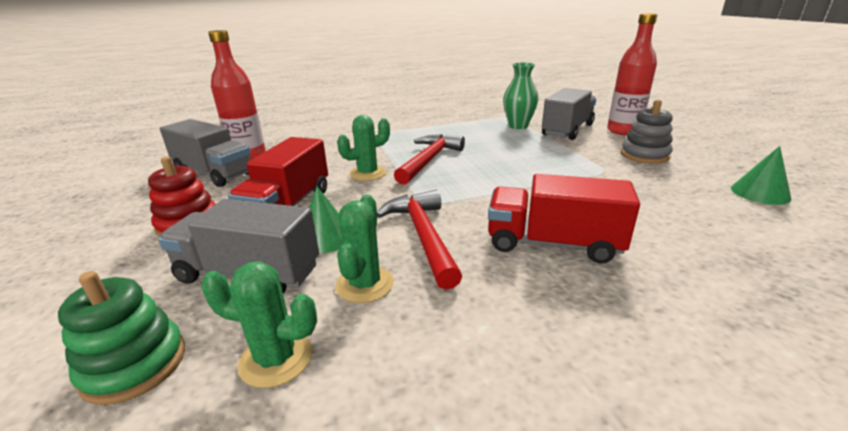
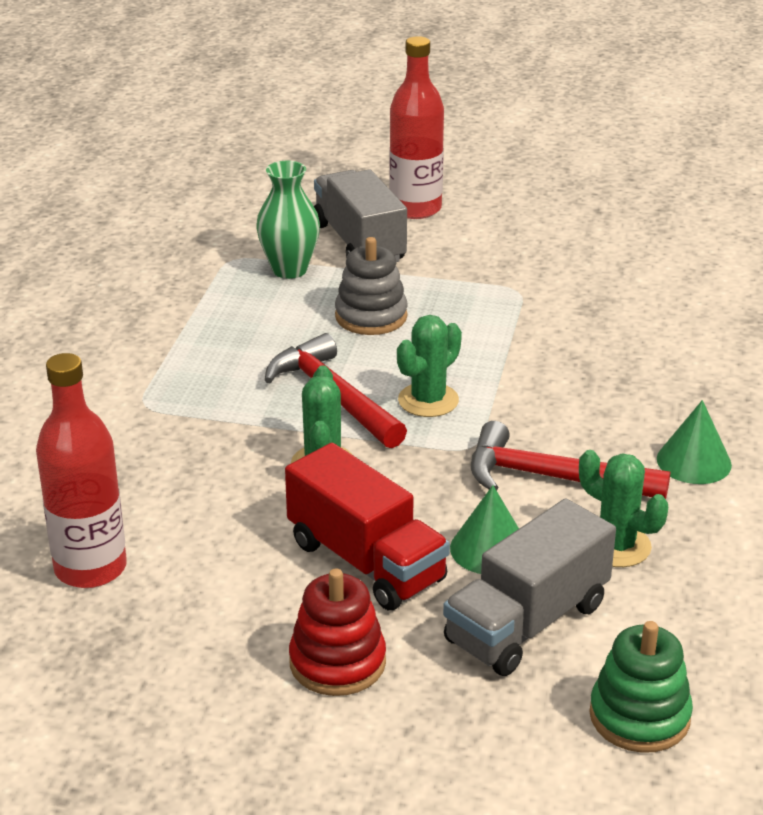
camera: 60 degrees left, 5 degrees up
(214, 173) = (136, 618): grey truck -> none
(276, 358) = (692, 626): green cactus -> green cactus (428, 400)
(553, 244) = (641, 405): red truck -> none
(644, 155) = (506, 242): grey stacking toy -> grey stacking toy (371, 316)
(760, 193) = (659, 240): green cone -> green cone (694, 461)

